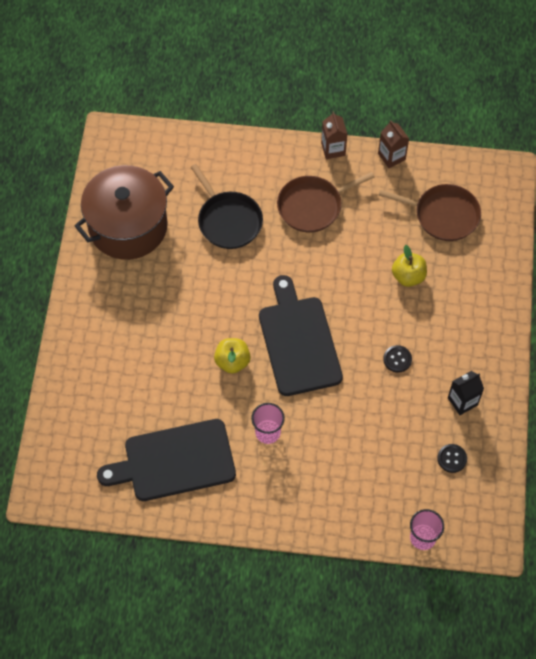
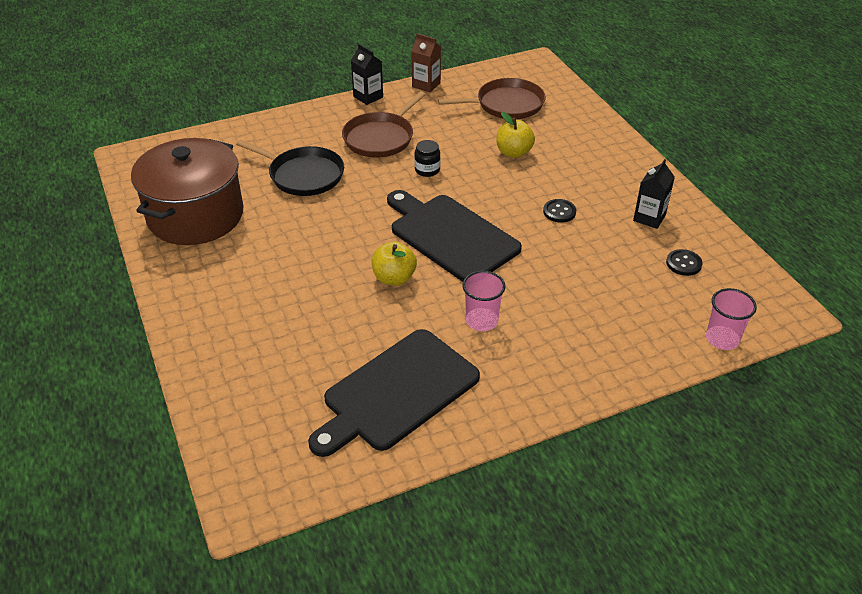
camera: 30 degrees left, 20 degrees down
(326, 262) = (427, 170): none -> black jar
(333, 149) = (368, 97): brown carton -> black carton

